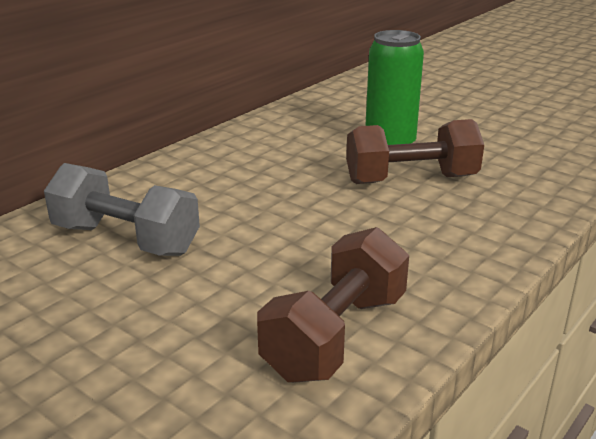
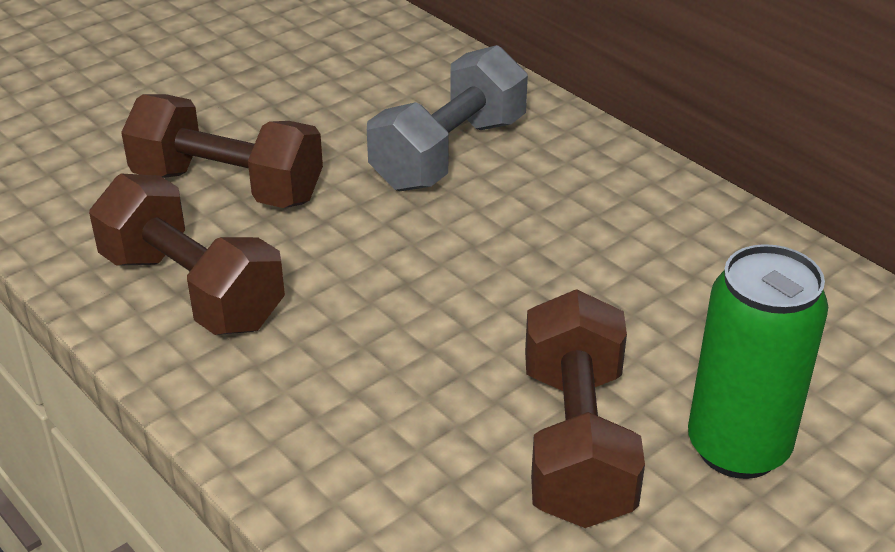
camera: 100 degrees right, 10 degrees up
(179, 346) = (227, 187): none -> brown dumbbell

